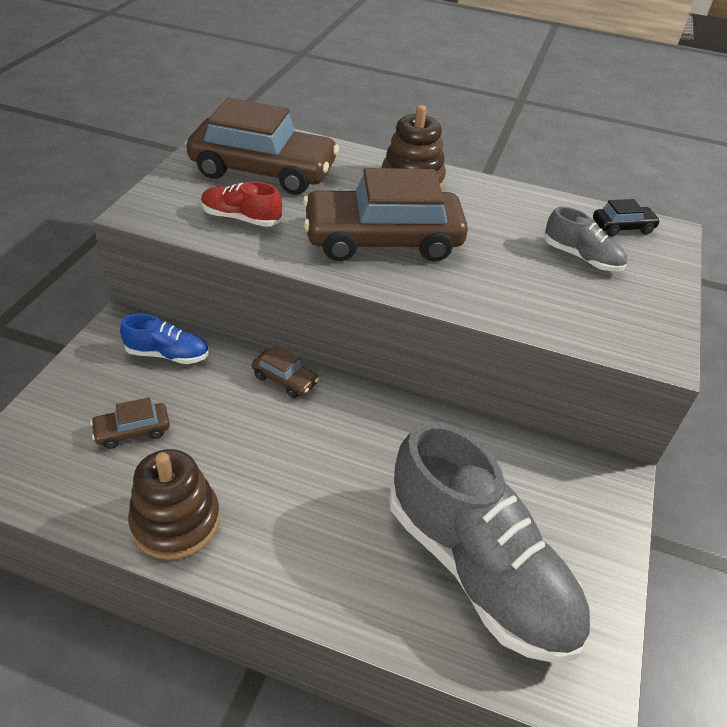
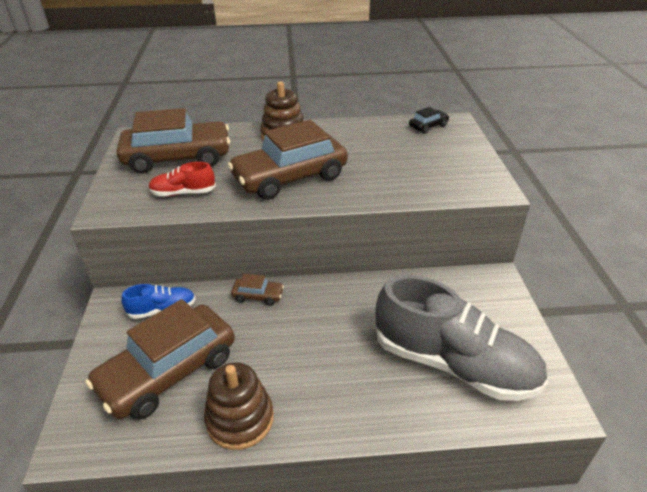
camera: 20 degrees left, 5 degrees down
(132, 431) = (169, 371): brown car -> brown car, size x2.36
(581, 257) = (417, 150): grey shoe -> none

